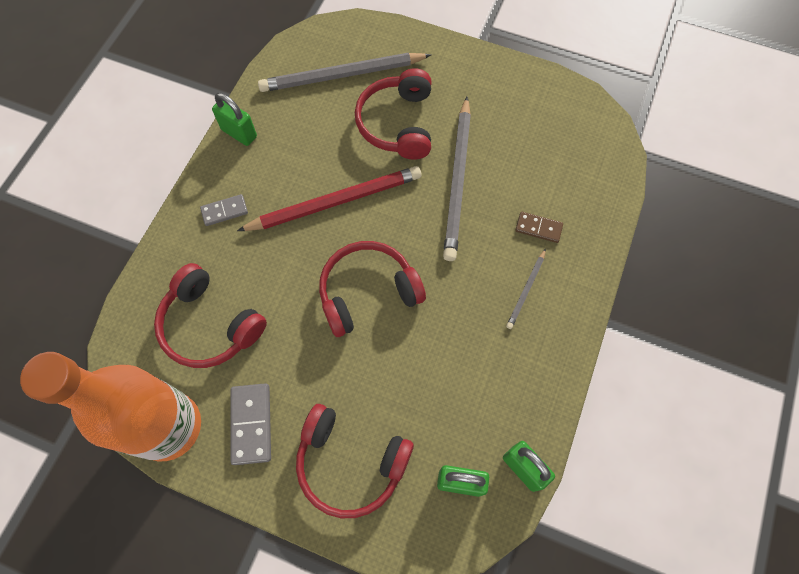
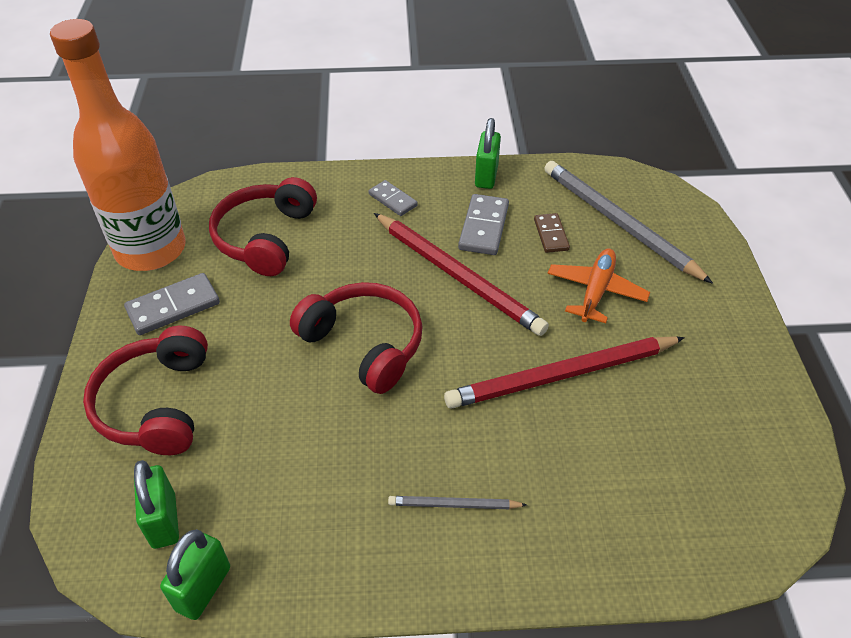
camera: 65 degrees right, 20 degrees down
(295, 162) = (483, 227): none -> grey domino
(397, 123) = (596, 291): red headphones -> orange plane
(458, 180) = (562, 375): grey pencil -> red pencil
(538, 228) = (554, 488): brown domino -> brown domino (551, 235)

